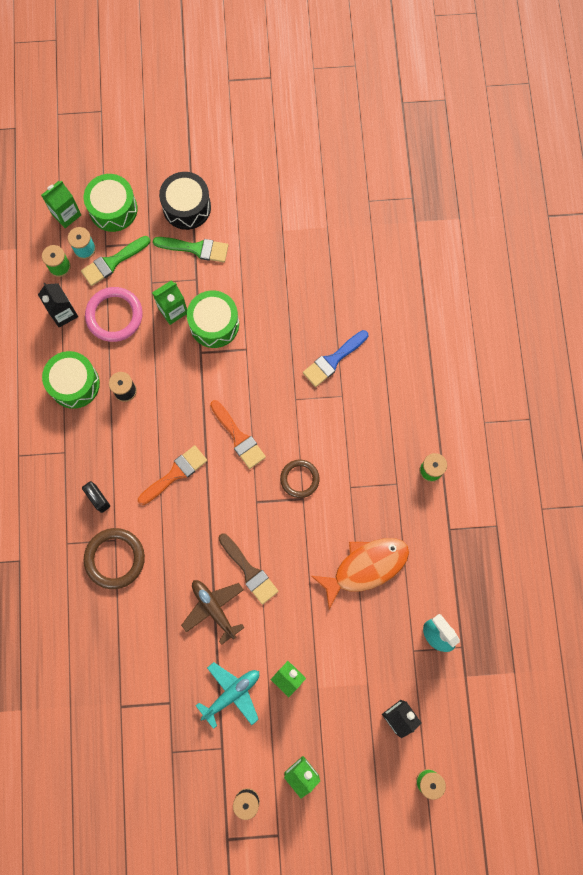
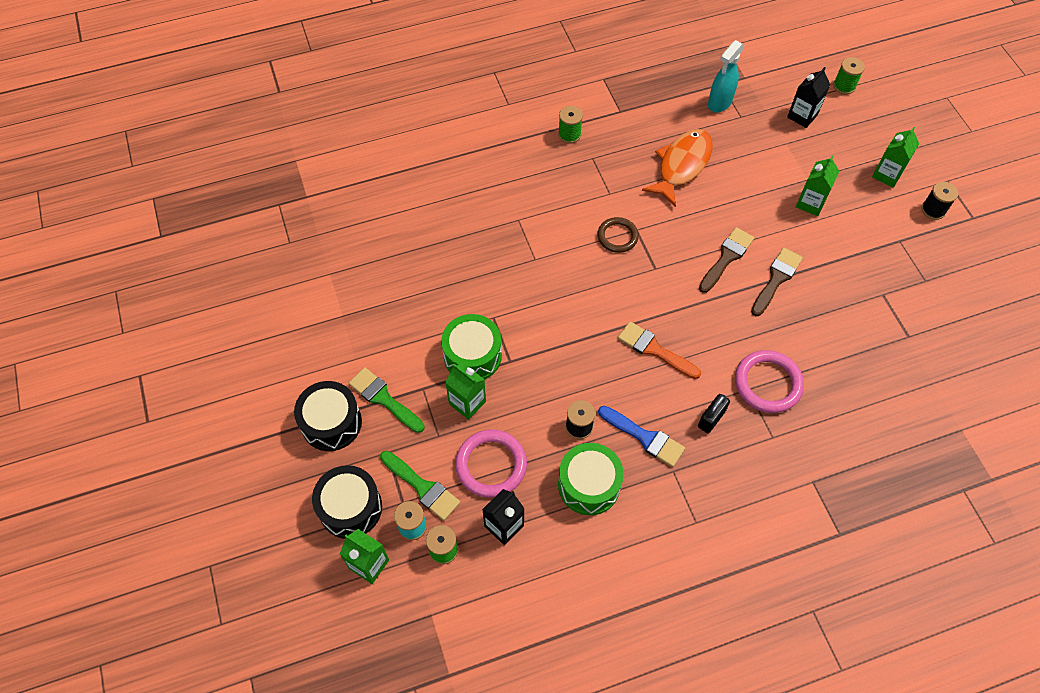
camera: 105 degrees left, 15 degrees down
(113, 209) = (350, 508): green drum -> black drum
(115, 559) = (767, 383): brown ring -> pink ring
(196, 248) = (384, 399): green brush -> green brush turned 45 degrees counterclockwise
(214, 609) = (776, 279): brown plane -> brown brush
(232, 694) = (847, 244): turquoise plane -> none
(238, 437) = (593, 300): orange brush -> none
(333, 360) = (482, 235): blue brush -> blue brush (645, 437)
(366, 567) = (681, 165): orange fish -> orange fish turned 75 degrees clockwise

